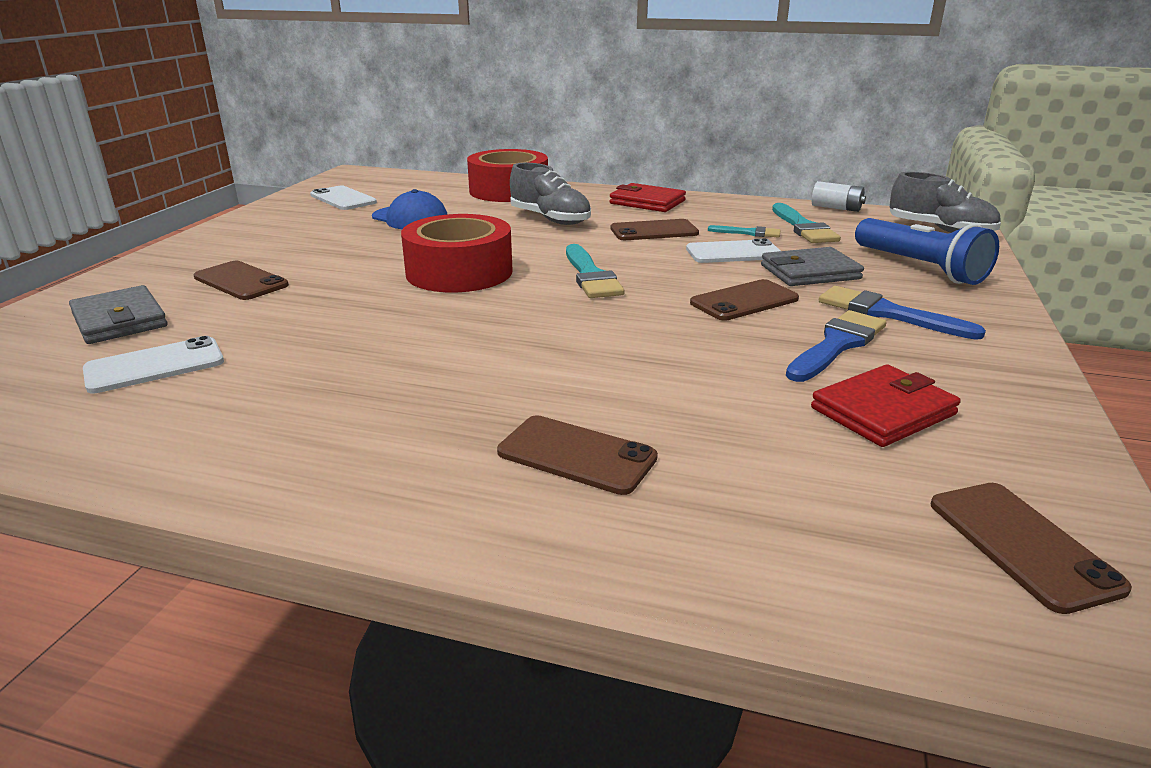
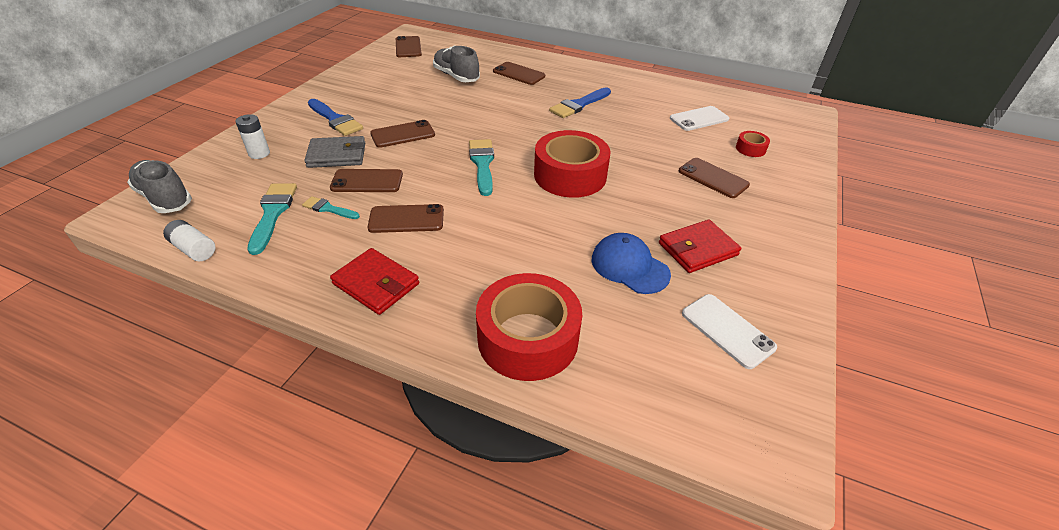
camera: 175 degrees left, 15 degrees up
(119, 320) = (750, 149): grey wallet -> red tape
(550, 219) = (492, 251): grey shoe -> grey shoe (456, 76)
(733, 253) = (367, 181): white phone -> brown phone
(837, 345) = (384, 104): blue brush -> blue brush (579, 105)
(883, 411) = (401, 78): red wallet -> red wallet (697, 249)
(919, 267) = (259, 153): blue flashlight -> white battery

